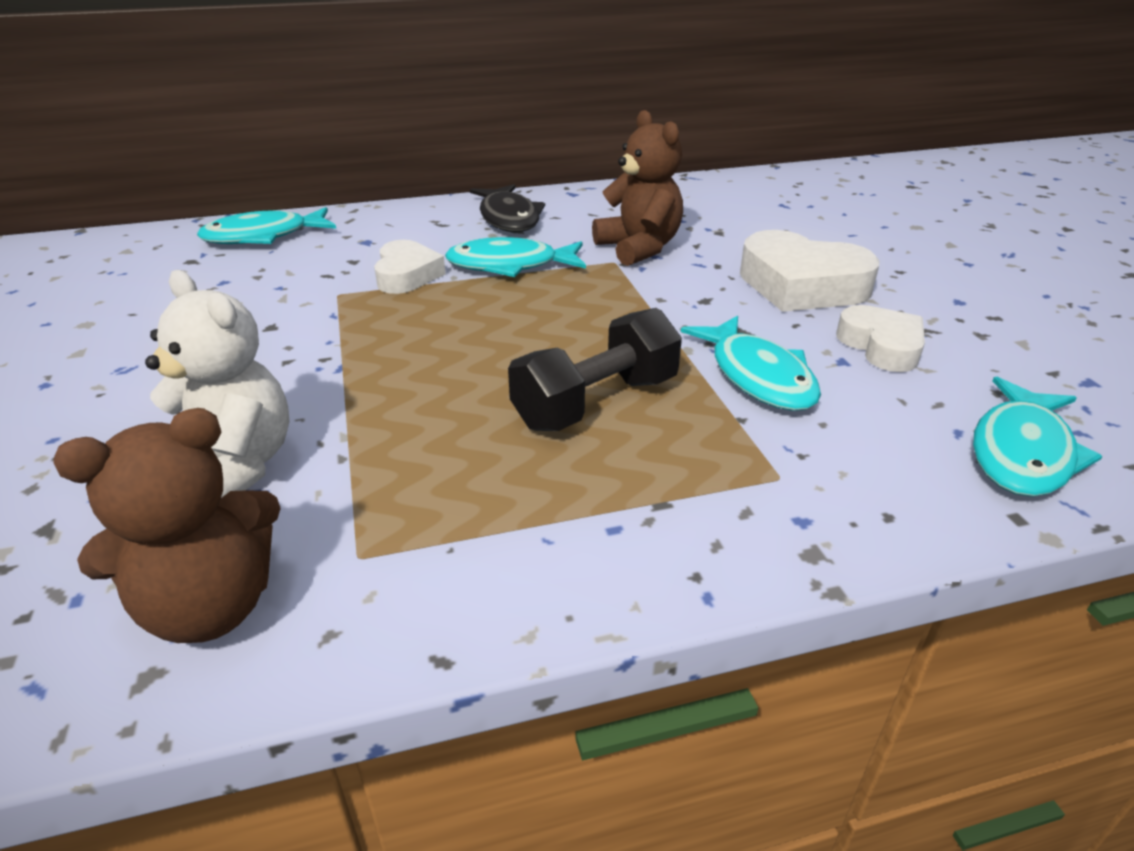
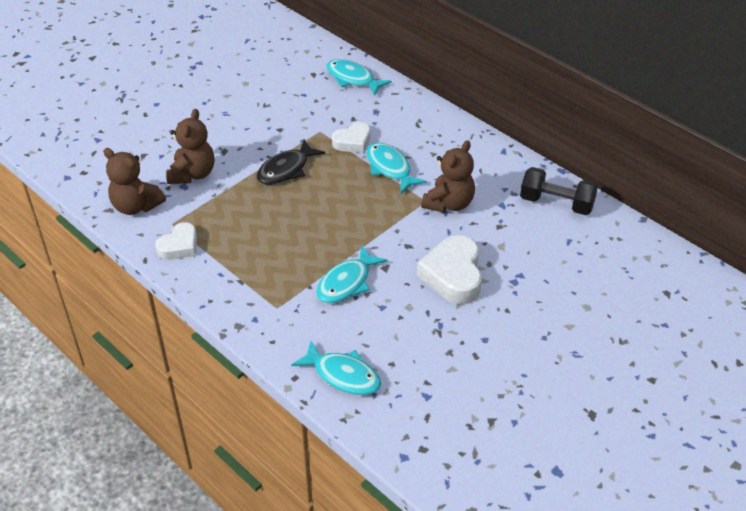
camera: 60 degrees right, 10 degrees up
(234, 467) = (192, 174): white teddy bear -> brown teddy bear
(508, 218) = (445, 143): black fish -> black fish (286, 169)
(596, 403) = (291, 242): black dumbbell -> black dumbbell (556, 203)
(881, 346) = (406, 317): white heart -> white heart (179, 246)
(1022, 452) = (343, 375): turquoise fish -> turquoise fish turned 150 degrees counterclockwise

